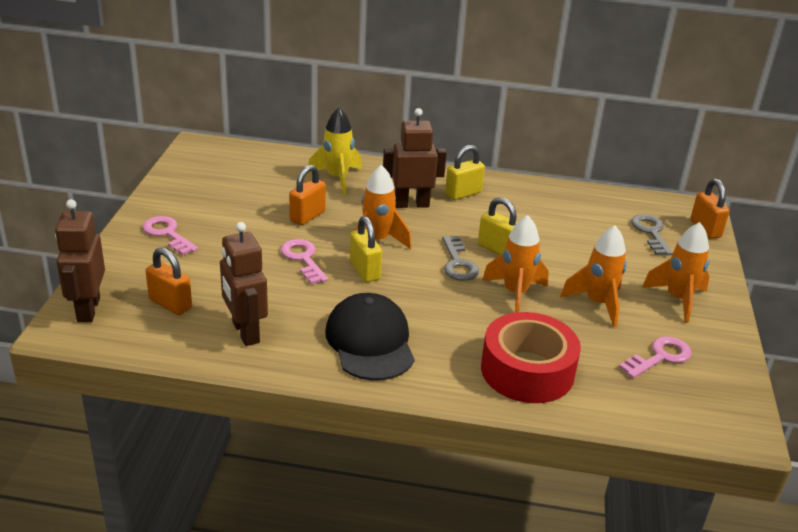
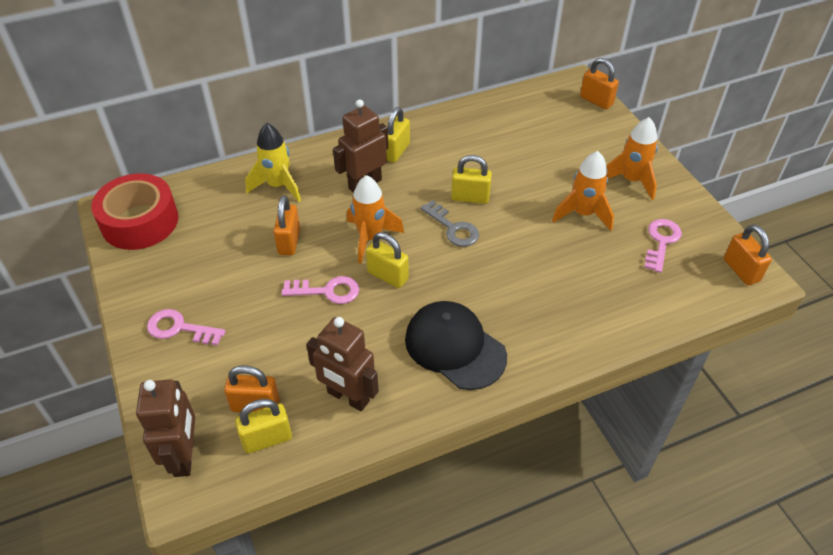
camera: 30 degrees left, 15 degrees up
(88, 309) = (184, 456): brown robot -> brown robot turned 150 degrees counterclockwise
(156, 328) = (267, 439): none -> yellow padlock
(303, 259) = (327, 291): pink key -> pink key turned 150 degrees clockwise
(515, 293) = (519, 236): orange rocket -> none
(527, 371) = (588, 307): red tape -> red tape (140, 221)
(651, 233) = (563, 123): grey key -> none
(728, 416) = (741, 270): none -> orange padlock

